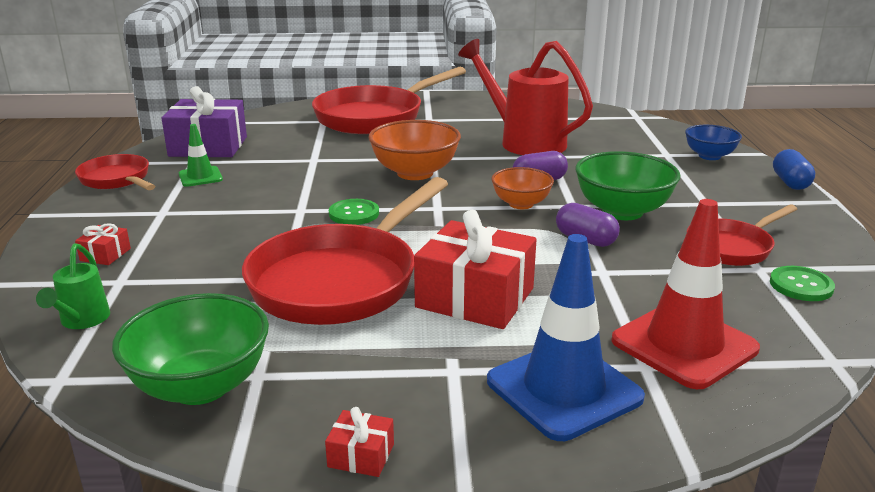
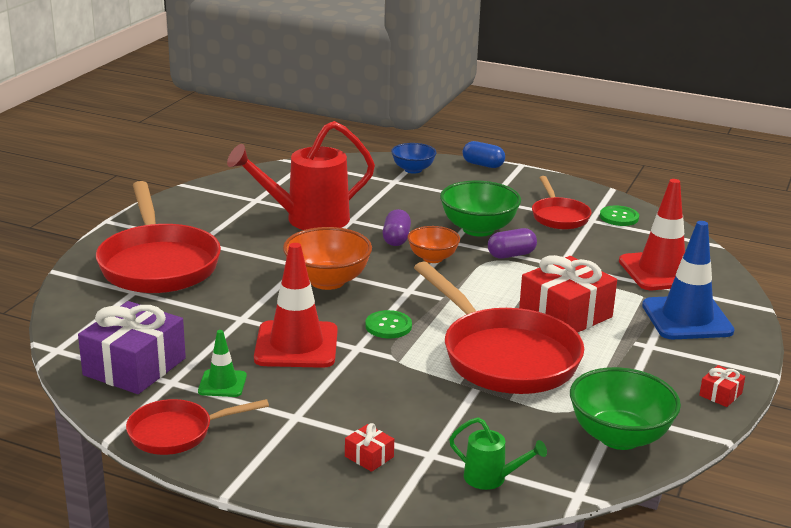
camera: 65 degrees left, 0 degrees up
(284, 187) = (296, 345): none -> red traffic cone

